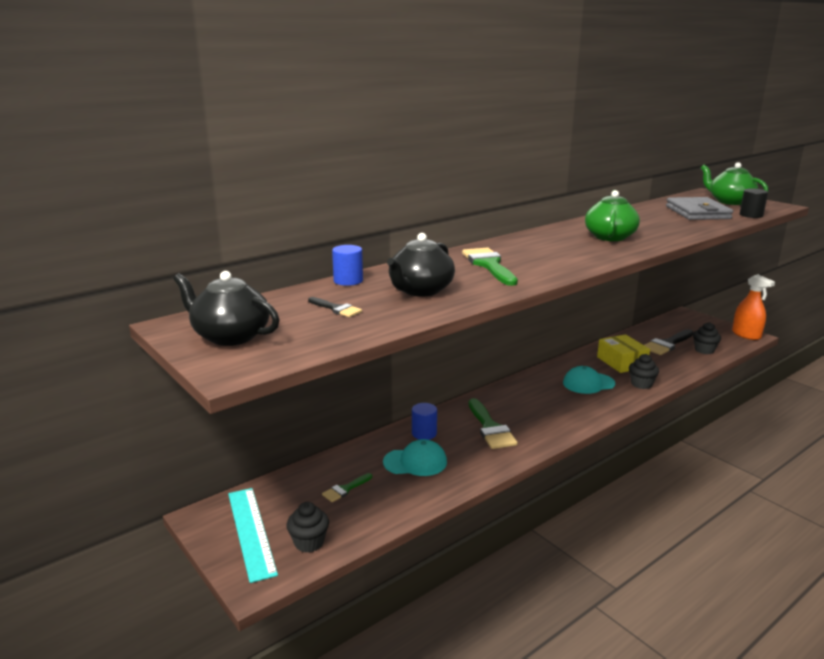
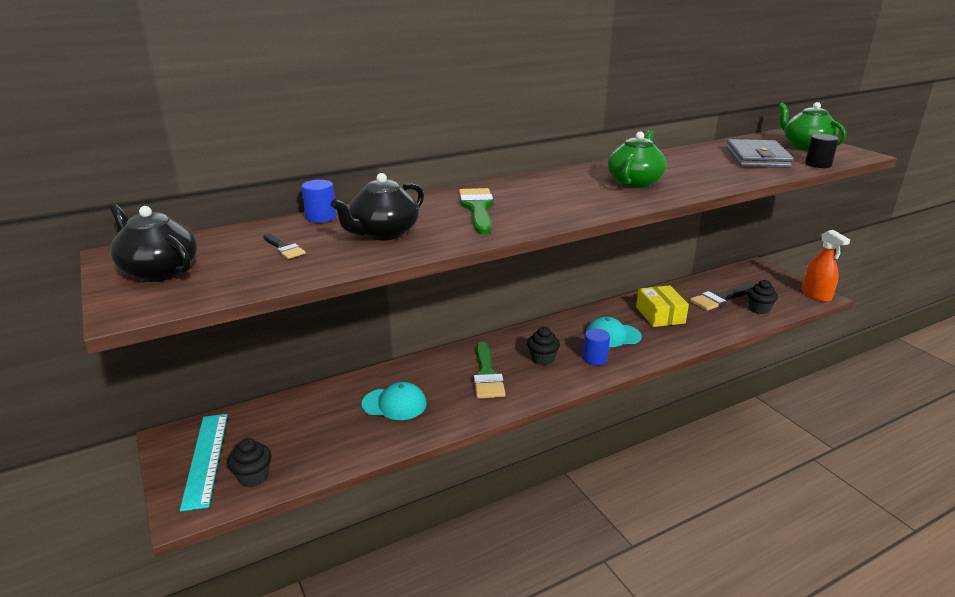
camera: 10 degrees right, 5 degrees up
(345, 489) = (313, 425): green brush -> none
(424, 433) = (417, 374): blue cylinder -> blue cylinder (595, 358)
(641, 384) = (670, 342): black cupcake -> black cupcake (542, 359)

